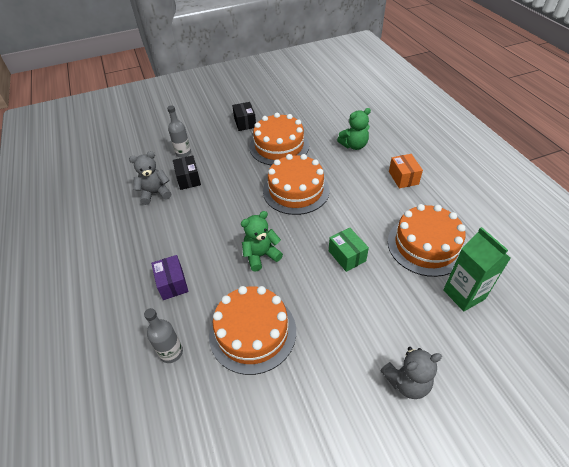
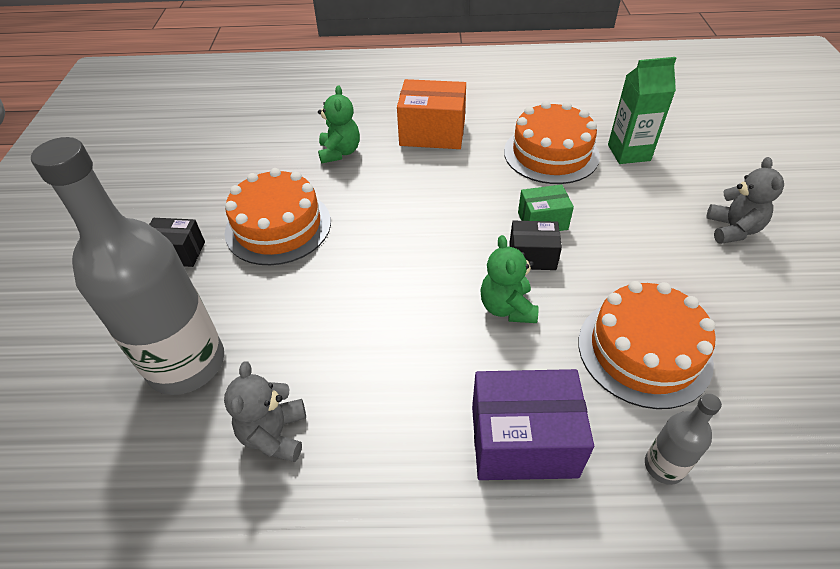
camera: 70 degrees left, 0 degrees up
(172, 283) = (523, 441): purple box -> purple box, size x1.70
(183, 153) = (186, 364): grey bottle -> grey bottle, size x2.29
(188, 179) = (272, 369): black box -> black box (532, 256)
(296, 190) = (393, 235): orange cake -> none
(403, 178) = (432, 133): orange box -> orange box, size x1.70

